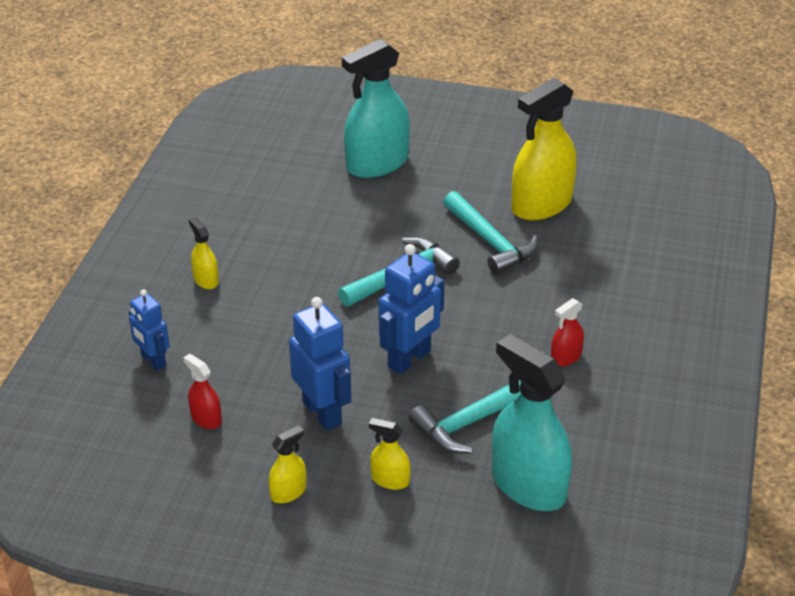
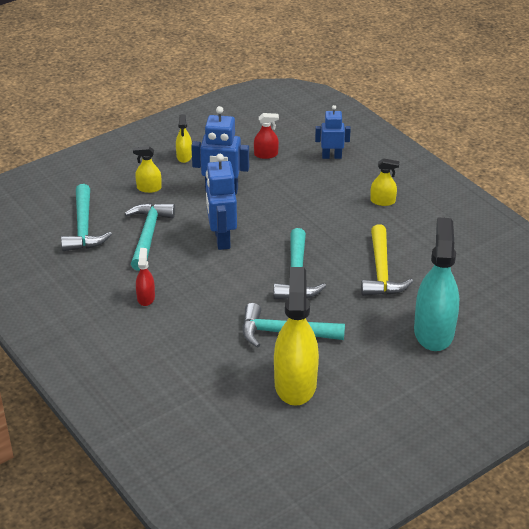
camera: 130 degrees right, 0 degrees up
(328, 228) = (381, 271): none -> yellow hammer
(390, 480) = (149, 188): yellow spray bottle -> yellow spray bottle turned 150 degrees counterclockwise
(528, 485) = (84, 227): turquoise spray bottle -> turquoise hammer

